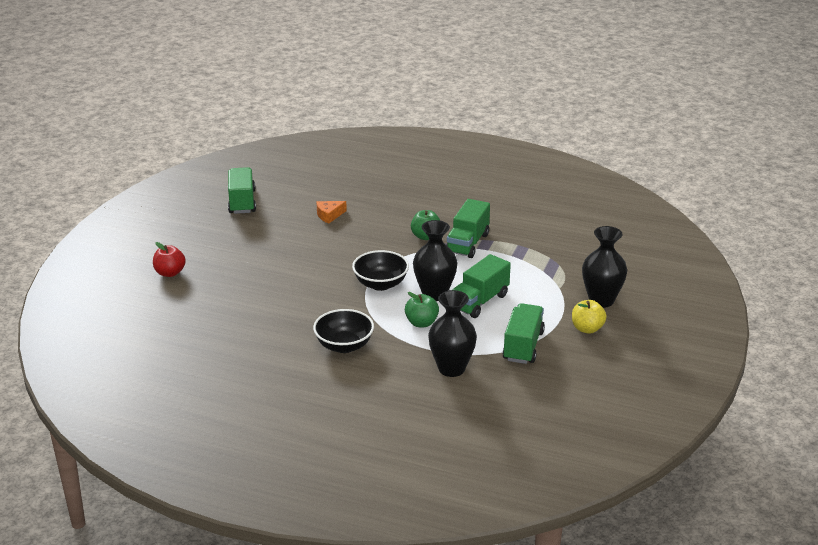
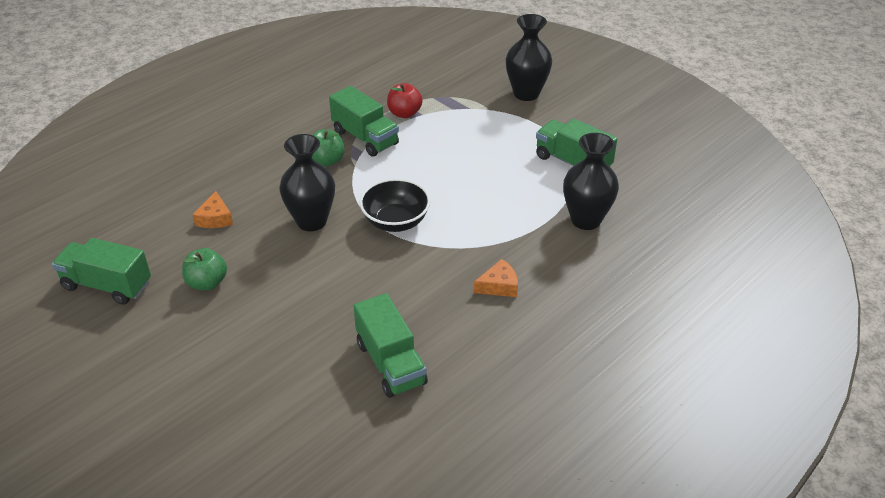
camera: 65 degrees left, 10 degrees up
(170, 273) = (221, 406): red apple -> red apple (404, 113)
(344, 346) = (499, 286): black bowl -> orange cheese
(421, 323) = (491, 215): green apple -> green apple (207, 283)
(434, 294) = (443, 189): black vase -> black vase (311, 221)
(479, 301) = (478, 164): green truck -> green truck (390, 363)
(587, 329) = (566, 116): yellow apple -> none

